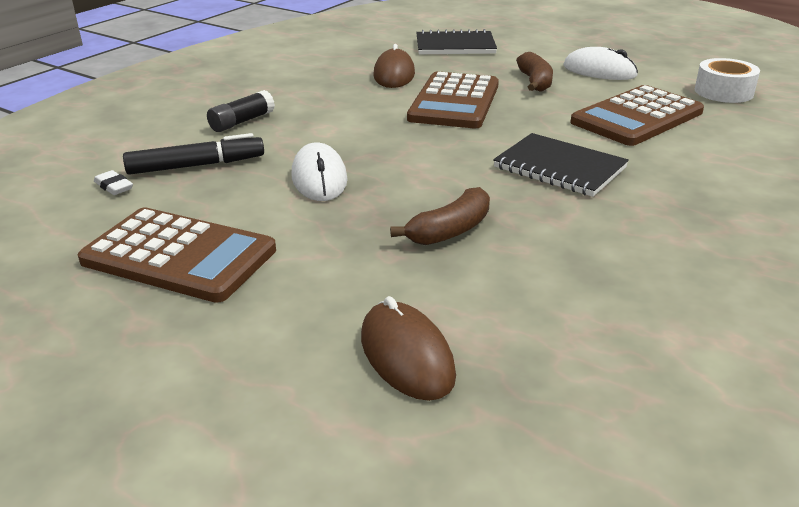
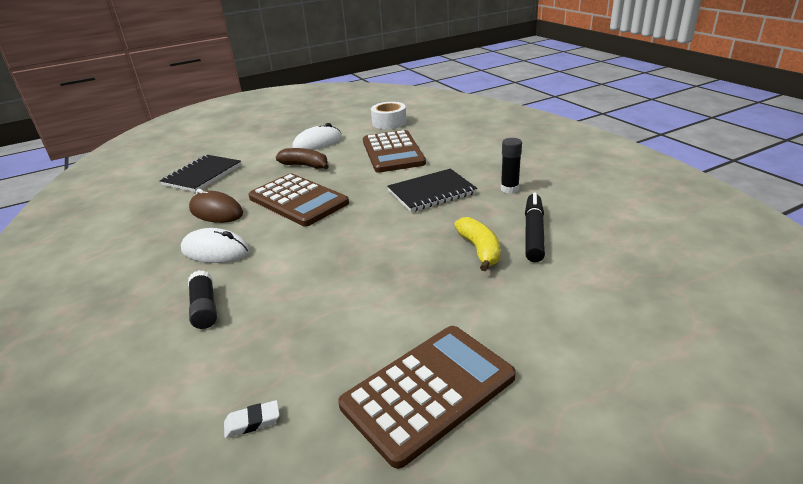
camera: 60 degrees left, 0 degrees up
(196, 165) = (266, 353): black marker -> black marker (534, 233)
(319, 178) = (358, 287): white mouse -> white mouse (215, 251)
(407, 355) = (615, 303): brown mouse -> none
(450, 230) = (480, 250): brown banana -> yellow banana
(636, 220) = (509, 189): none -> black glue stick

